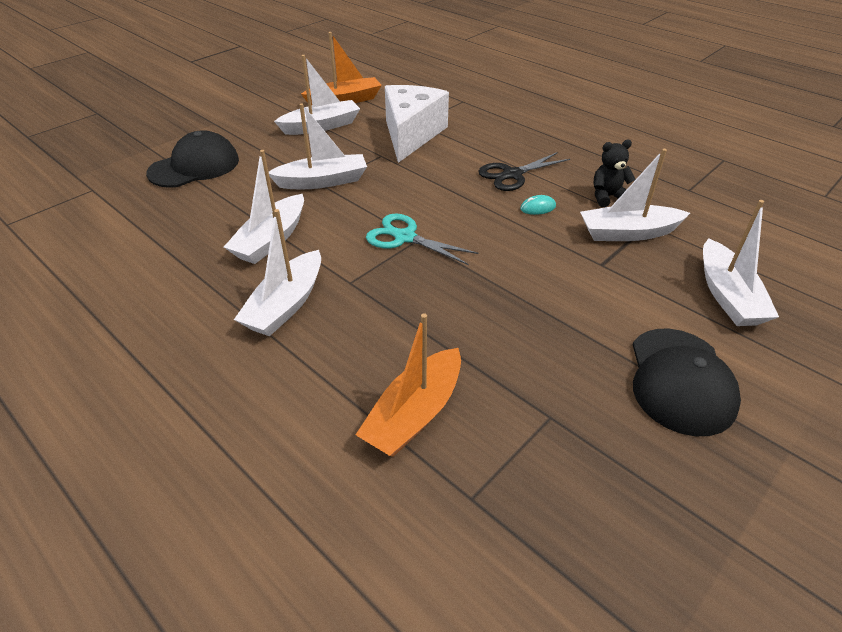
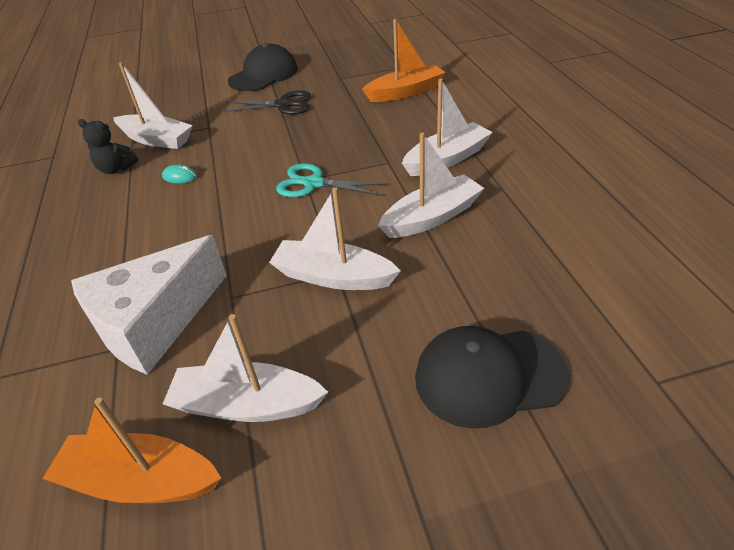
camera: 145 degrees left, 0 degrees up
(405, 237) = (314, 183): turquoise scissors -> turquoise scissors turned 135 degrees clockwise
(512, 175) = (145, 216): black scissors -> black scissors (283, 105)
(727, 295) = (175, 95): white boat -> none

